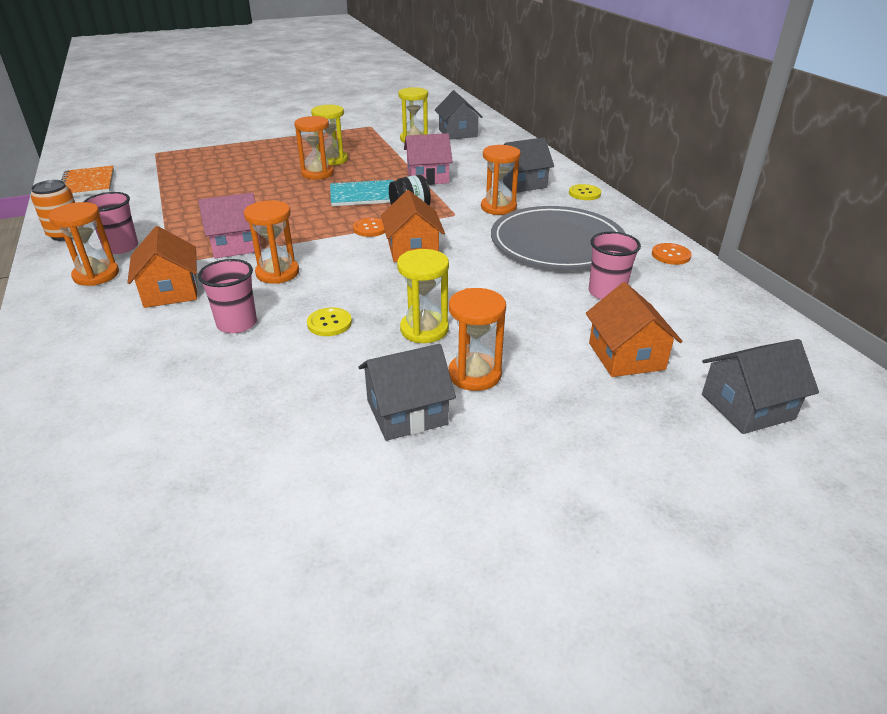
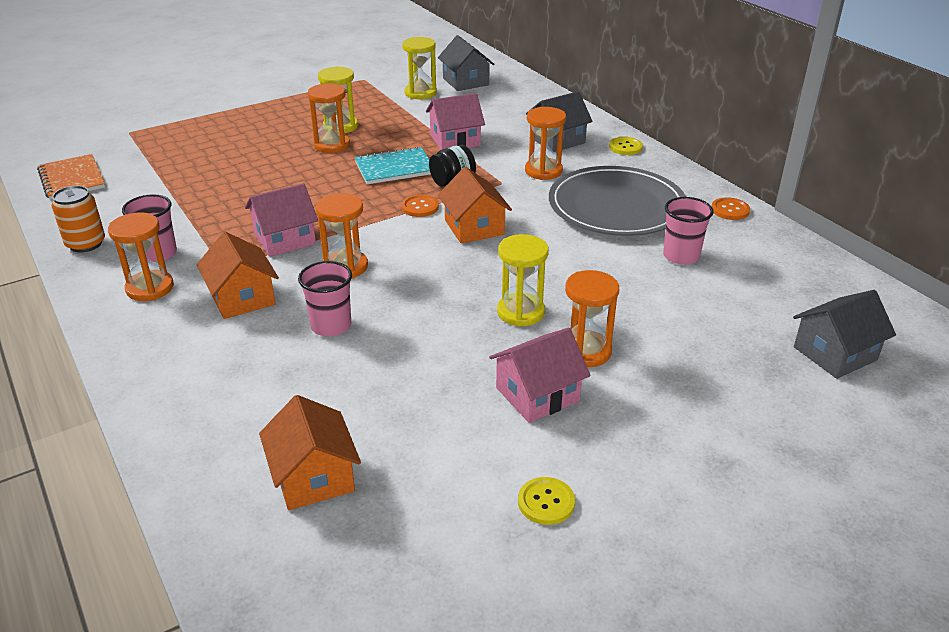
camera: 10 degrees left, 0 degrees up
(329, 323) = (424, 315): yellow button -> yellow button (546, 502)
(407, 412) = (537, 394): grey house -> pink house
(626, 356) = (718, 318): orange house -> orange house (313, 477)

